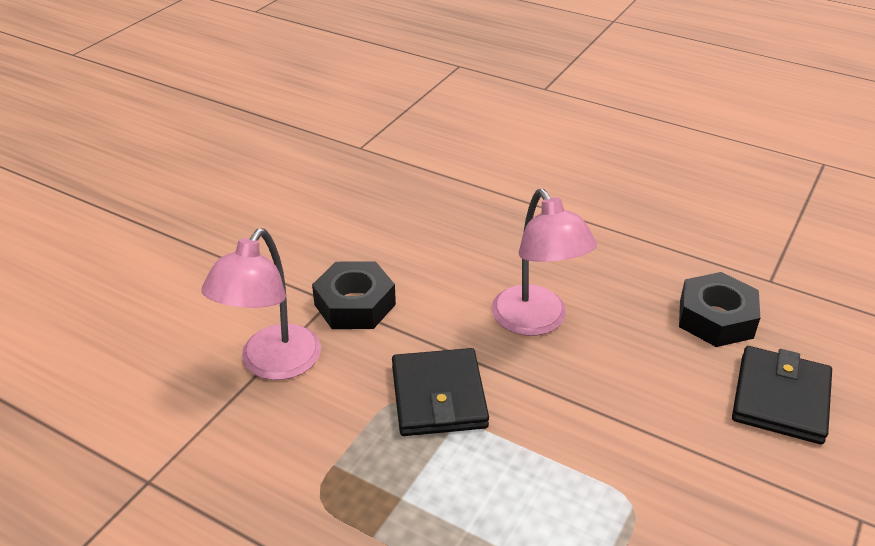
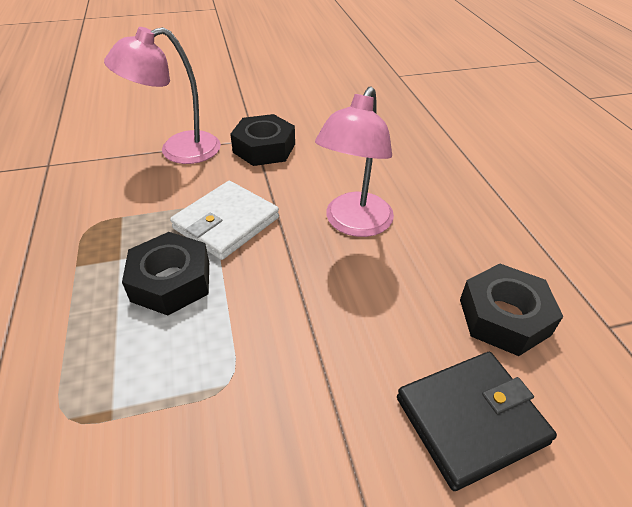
camera: 45 degrees right, 5 degrees up
(438, 396) = (226, 223): black wallet -> white wallet
(476, 477) = (171, 281): none -> black nut

